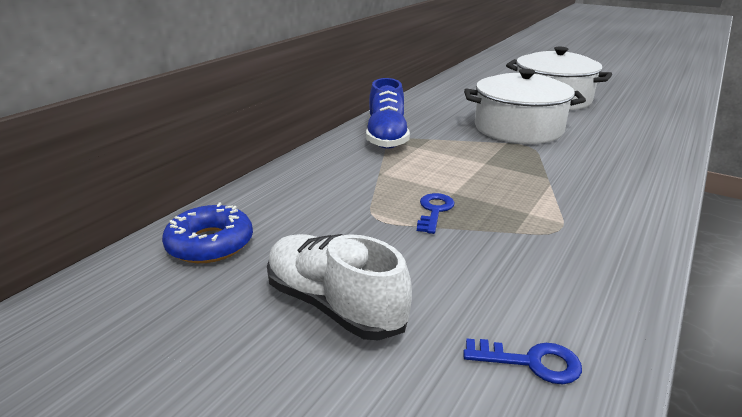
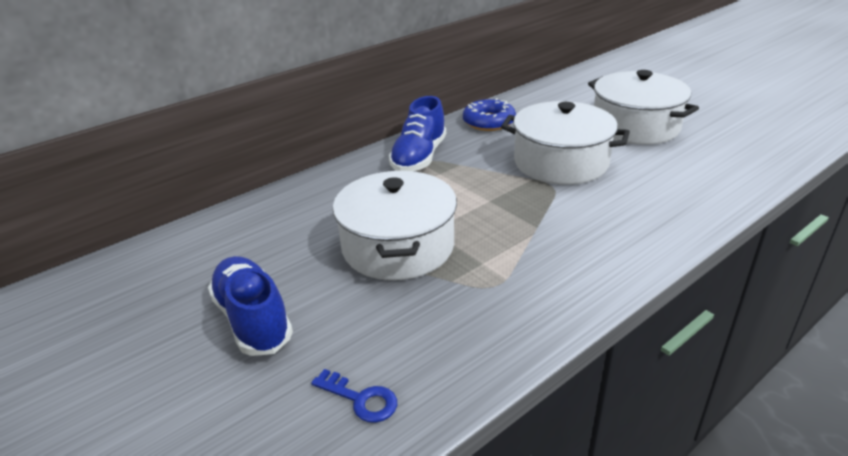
camera: 20 degrees right, 5 degrees up
(210, 243) = (200, 248): blue donut -> blue donut (489, 122)
(334, 305) = (253, 319): white shoe -> blue shoe
(434, 211) = (398, 246): blue key -> white pot

